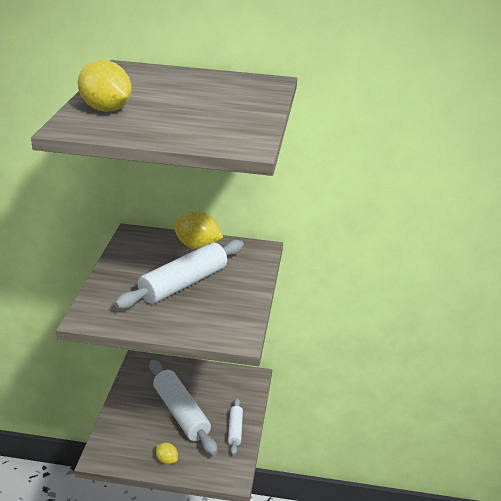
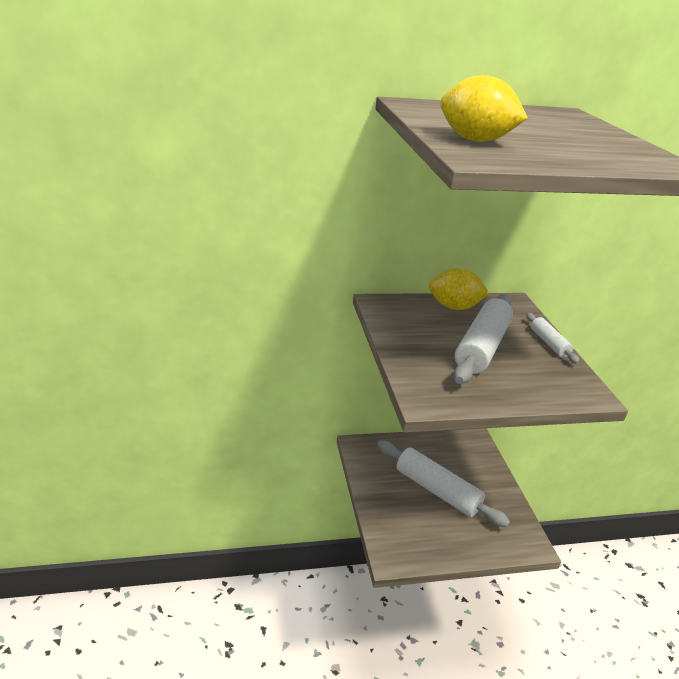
camera: 20 degrees left, 0 degrees up
(167, 460) = (459, 543): yellow lemon -> none
(235, 430) = (499, 495): white rolling pin -> white rolling pin (549, 343)

